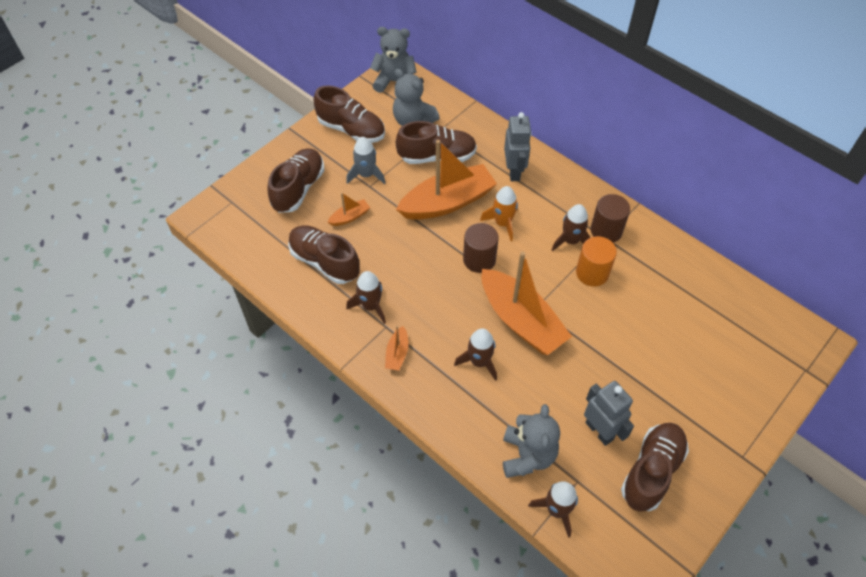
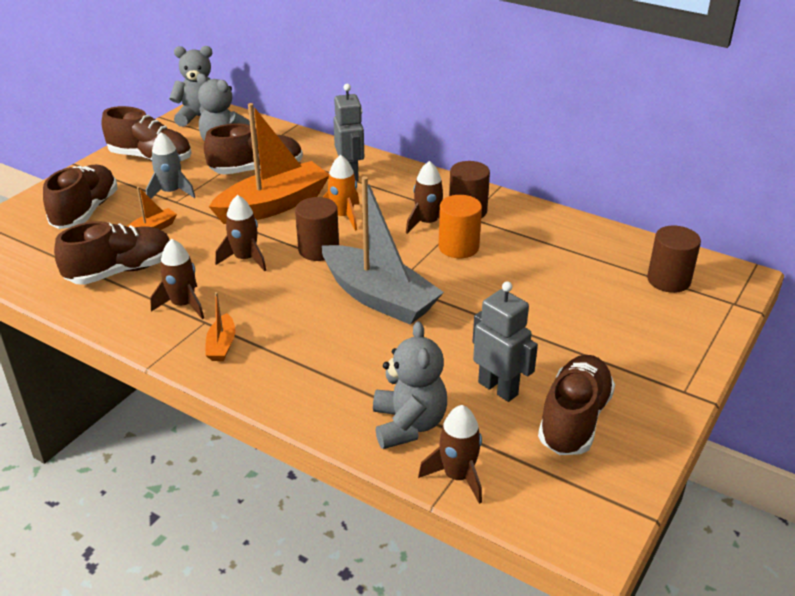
camera: 10 degrees left, 20 degrees down
(324, 262) = (120, 271): brown shoe -> brown shoe turned 120 degrees clockwise
(479, 362) = (331, 341): brown rocket -> brown rocket (245, 259)
(521, 320) = (379, 297): orange boat -> grey boat
(758, 336) = (668, 280): none -> brown cylinder

